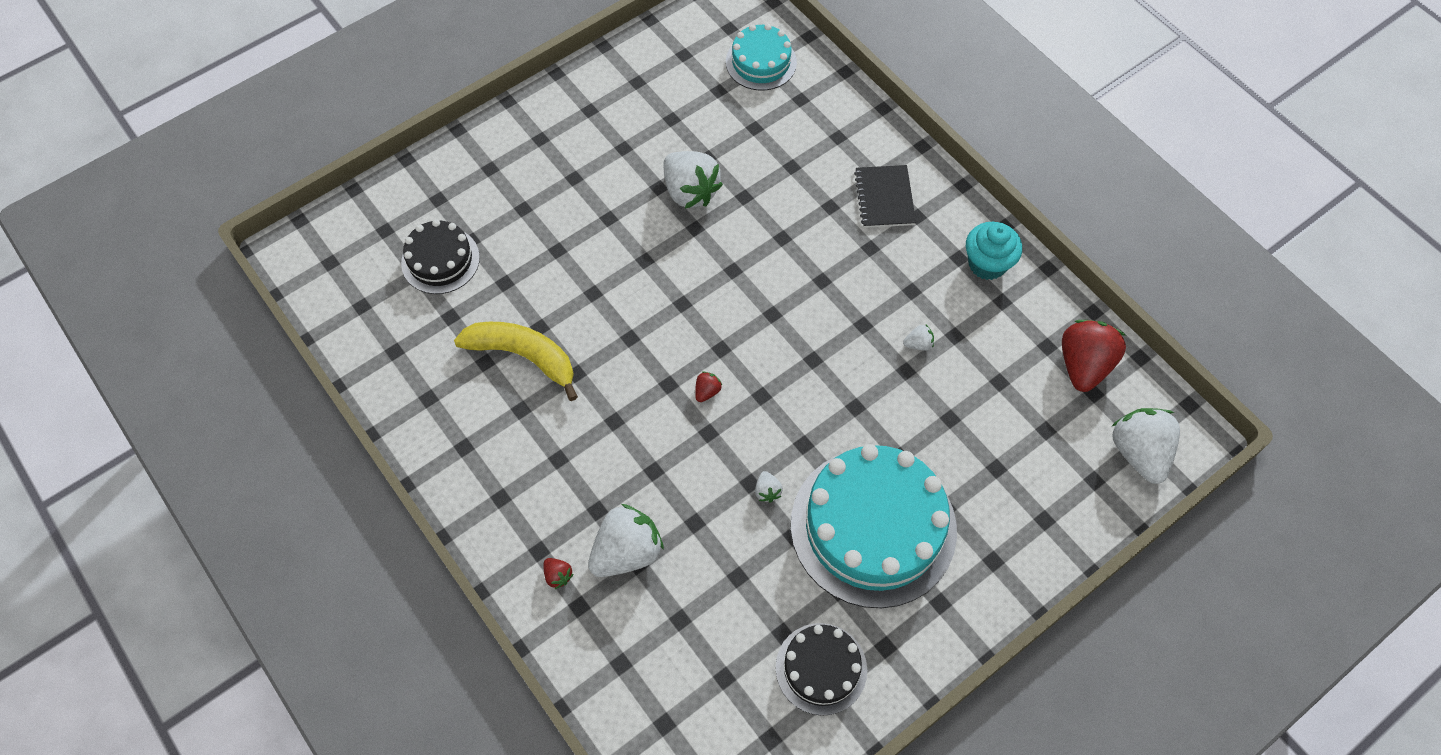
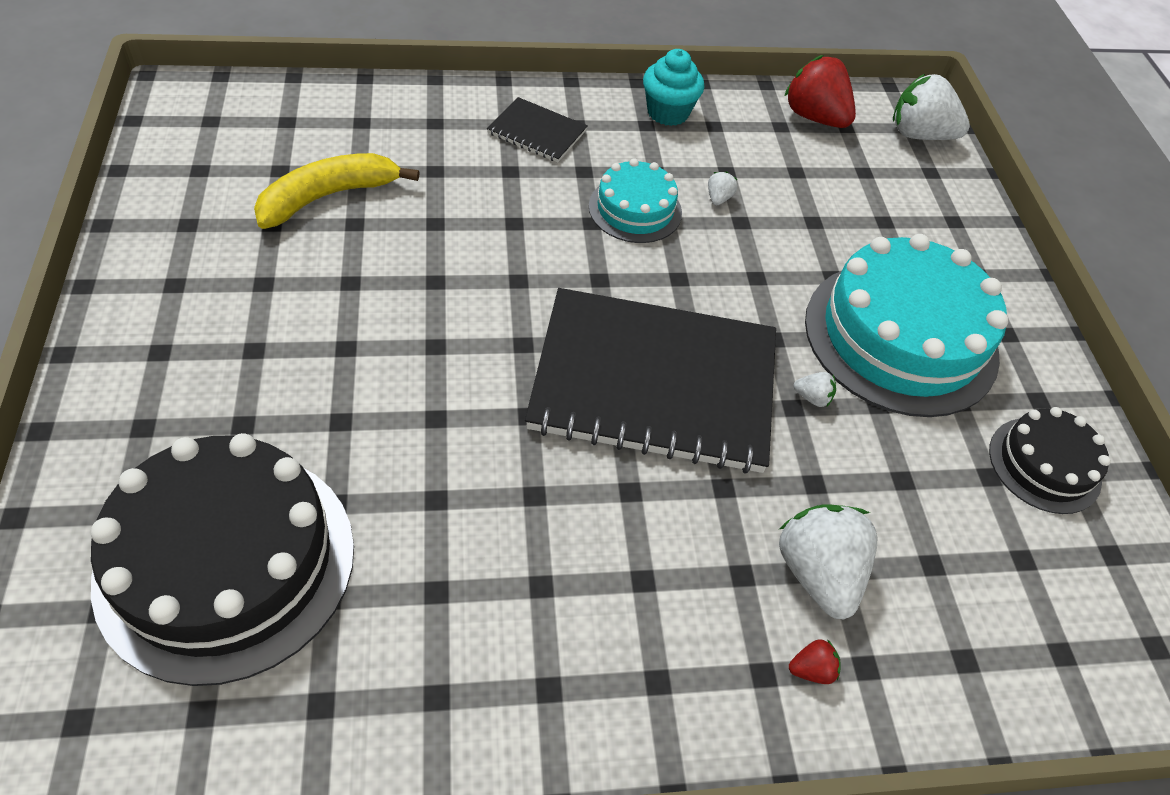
camera: 65 degrees left, 10 degrees down
(440, 260) = (226, 562): black cake -> black cake, size x1.91
(523, 356) = (465, 540): yellow banana -> yellow banana (328, 197)
(690, 192) = (384, 260): white strawberry -> none
(707, 391) = (654, 383): red strawberry -> black notebook
(761, 62) = (283, 123): turquoise cake -> turquoise cake (635, 209)

